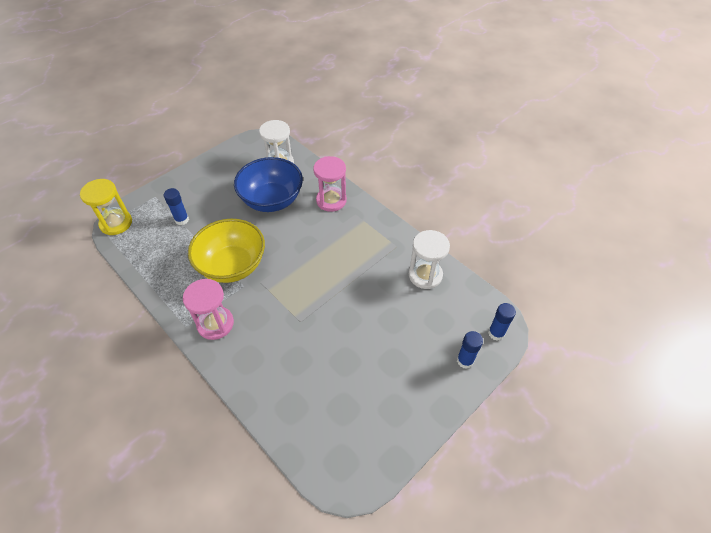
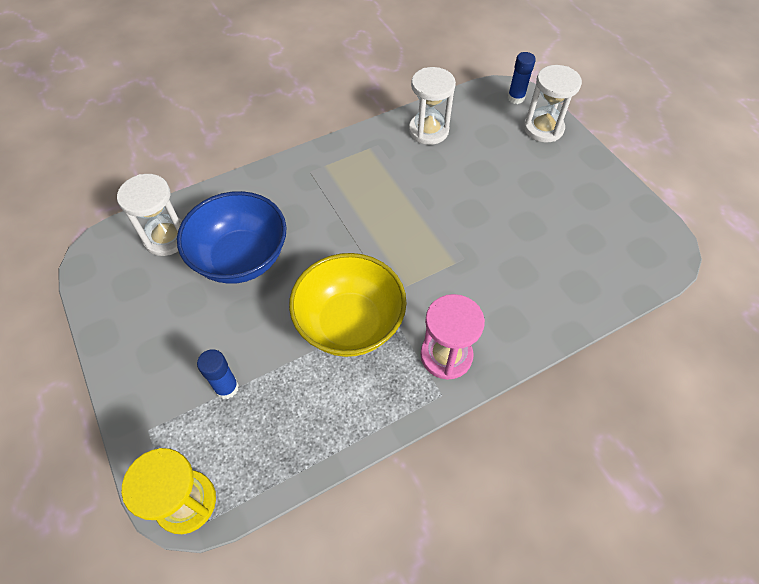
camera: 75 degrees left, 5 degrees up
(331, 200) = (274, 191): pink hourglass -> none
(465, 361) = (543, 128): blue glue stick -> white hourglass

